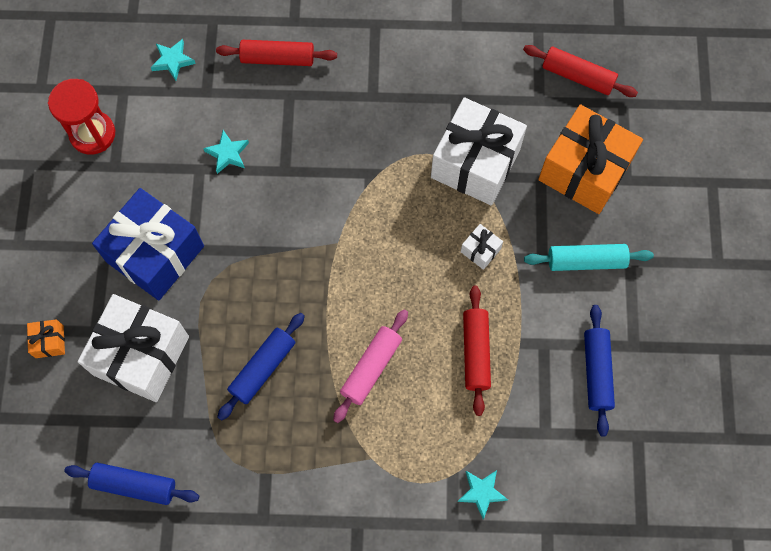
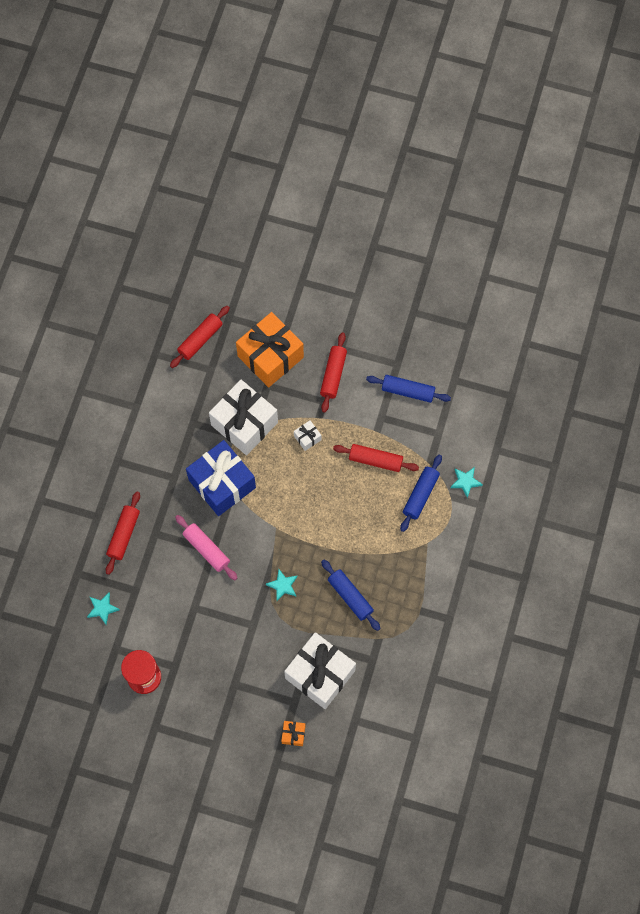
camera: 75 degrees left, 0 degrees up
(134, 485) = (406, 695): blue rolling pin -> blue rolling pin (420, 495)
(155, 254) = (249, 650): blue gift -> blue gift (222, 483)
(227, 154) = (188, 586): turquoise star -> turquoise star (283, 585)
(371, 368) = (368, 528): pink rolling pin -> pink rolling pin (206, 549)
(586, 261) = (333, 375): turquoise rolling pin -> red rolling pin

